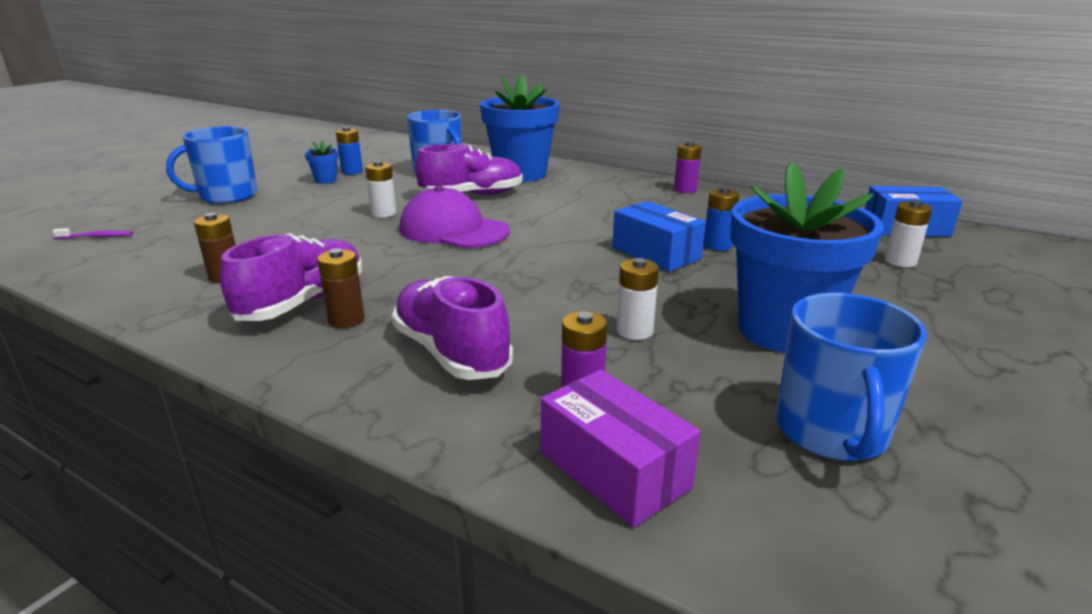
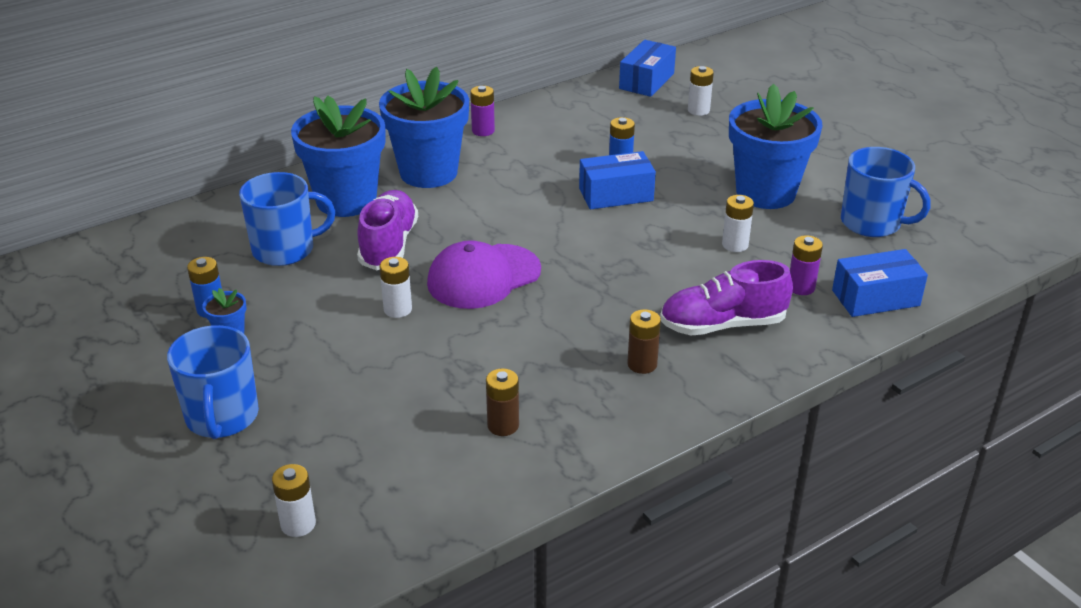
camera: 65 degrees left, 10 degrees up
(97, 237) = (298, 524): purple toothbrush -> white battery
(303, 302) = (593, 383): purple shoe -> none
(592, 187) = (428, 172): none -> blue flower pot
(614, 470) = (875, 298): purple box -> blue box

